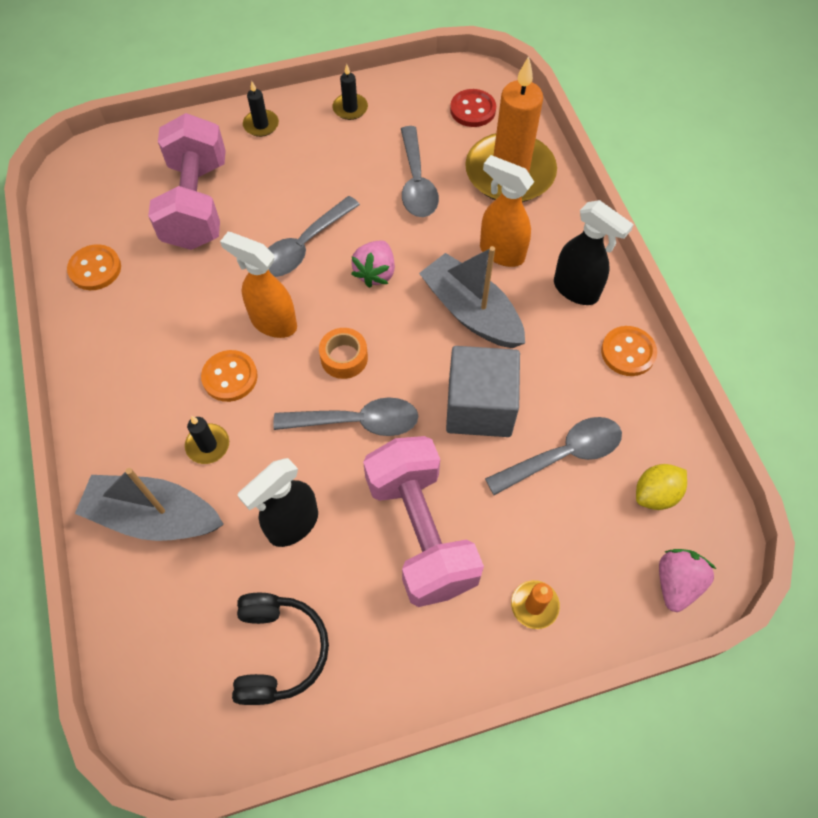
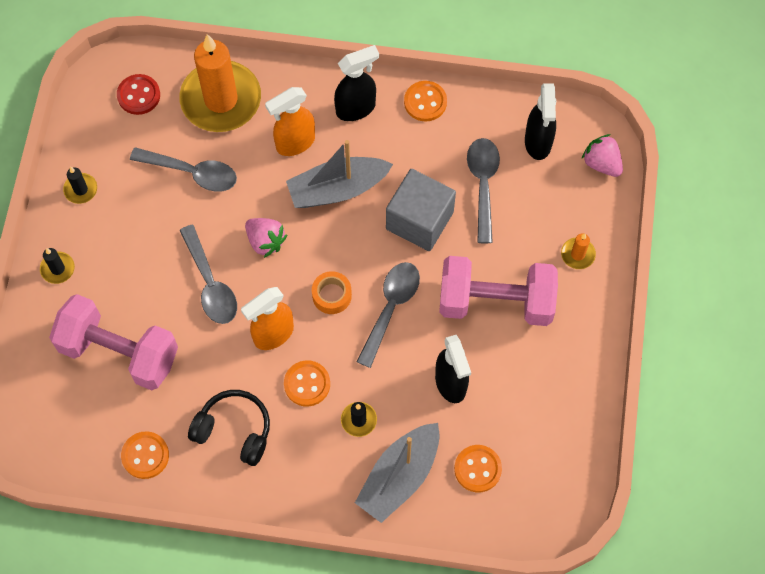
camera: 65 degrees left, 5 degrees up
(195, 601) = (477, 469): none -> orange button
(279, 651) = (537, 426): black headphones -> black headphones (234, 430)
(655, 494) = (538, 143): yellow lemon -> black spray bottle

